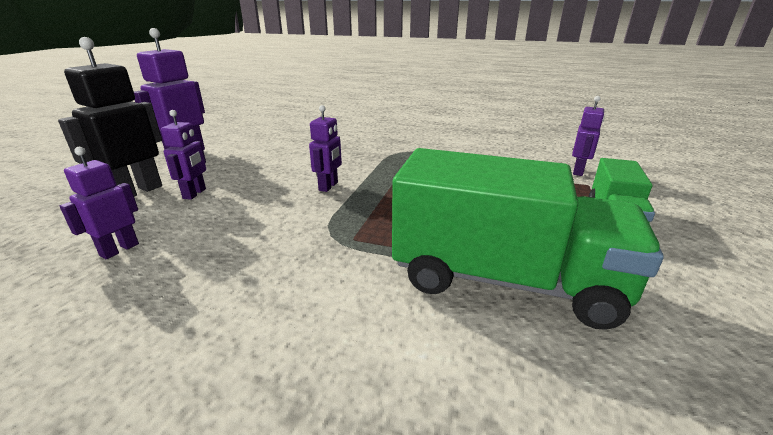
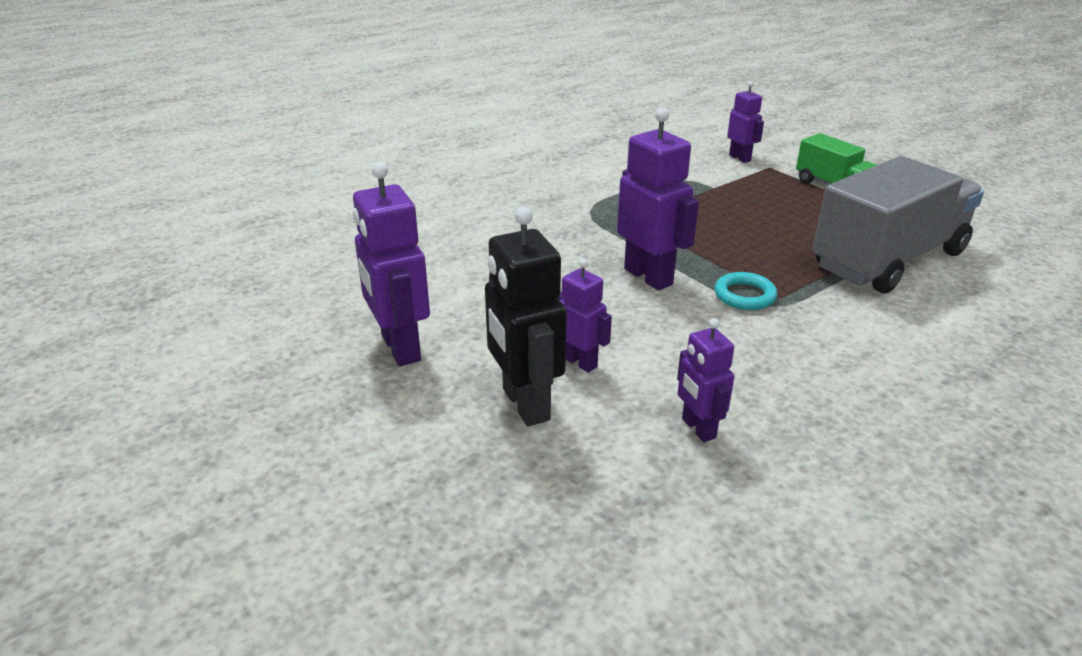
camera: 55 degrees left, 5 degrees up
(328, 186) = (649, 276): purple robot -> purple robot, size x1.71
(338, 224) = (744, 295): none -> turquoise ring
(504, 280) = (888, 260): green truck -> grey truck

